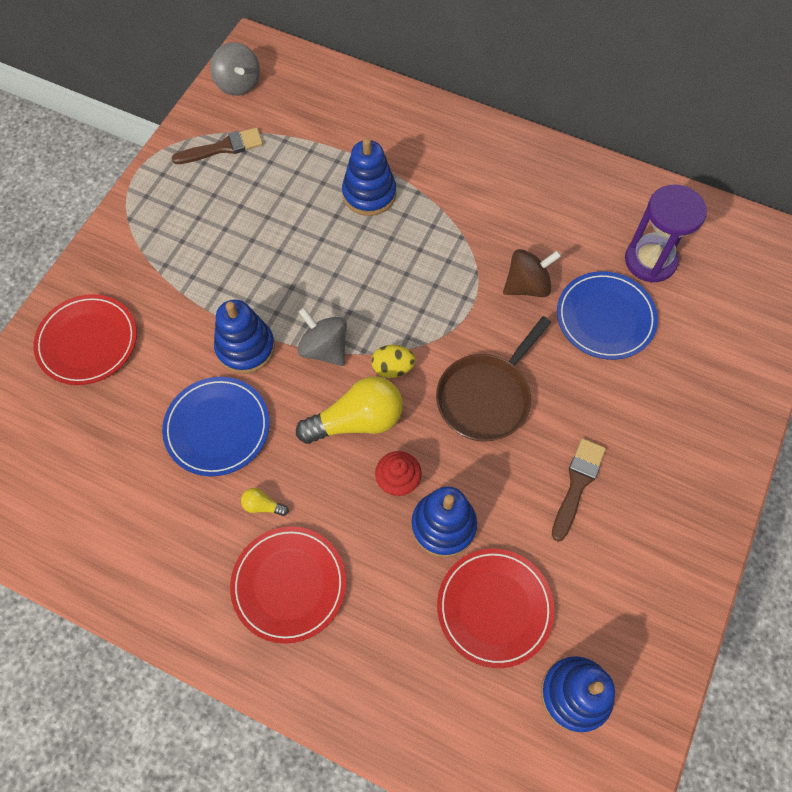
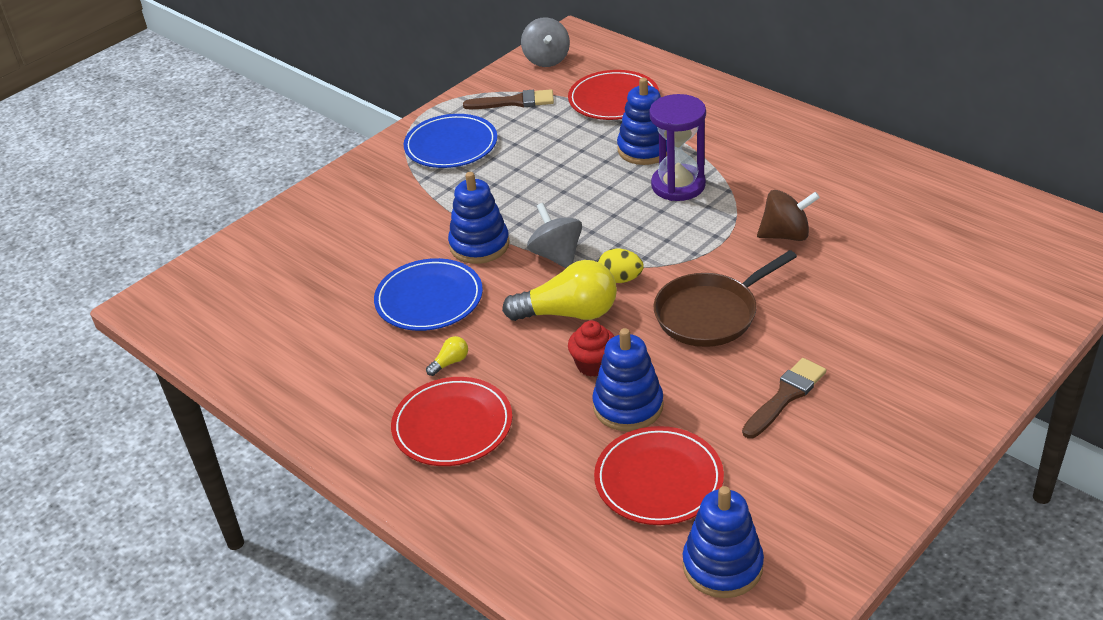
camera: 20 degrees right, 25 degrees down
(87, 342) = (333, 222): red plate -> red plate (613, 99)
(263, 506) = (450, 362): yellow light bulb -> yellow light bulb turned 105 degrees clockwise
(605, 318) = (863, 270): blue plate -> blue plate (451, 145)
(650, 260) = (930, 232): purple hourglass -> purple hourglass (678, 185)

